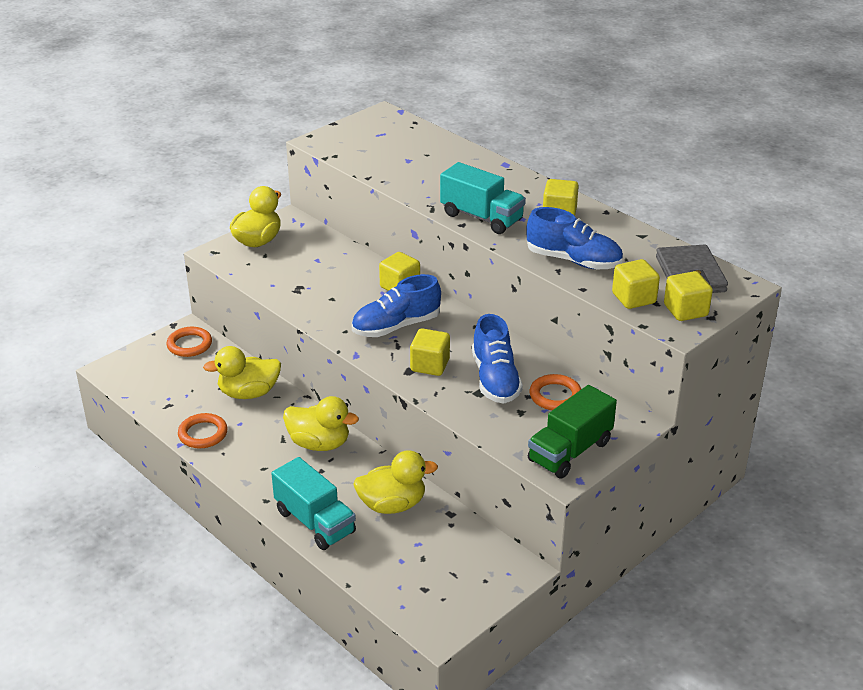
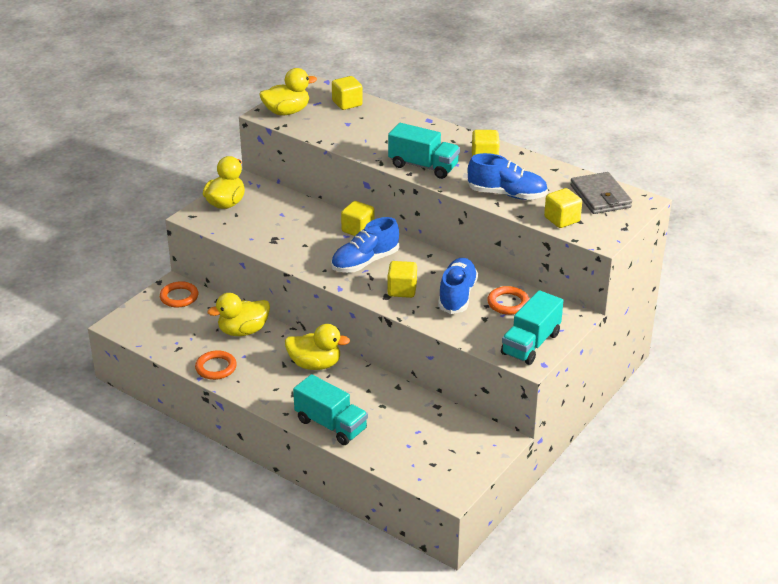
camera: 10 degrees left, 0 degrees up
(392, 505) = (389, 405): yellow duck -> yellow duck (287, 112)
(495, 379) = (457, 295): blue shoe -> blue shoe turned 150 degrees counterclockwise
(570, 451) = (530, 344): green truck -> turquoise truck
(685, 310) = (604, 225): yellow cube -> yellow cube (347, 103)

